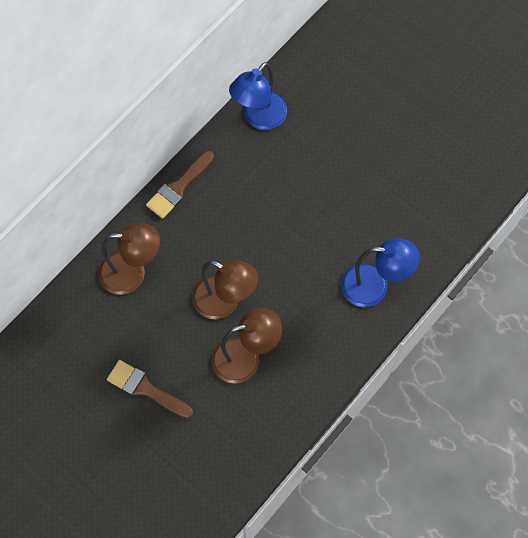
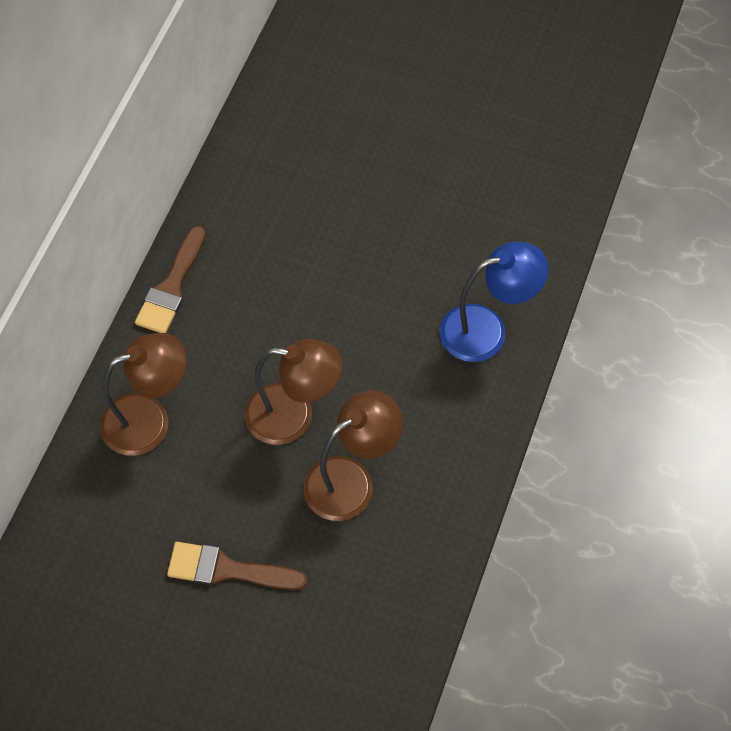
camera: 20 degrees left, 5 degrees down
(259, 118) = (247, 165): blue lamp -> none

